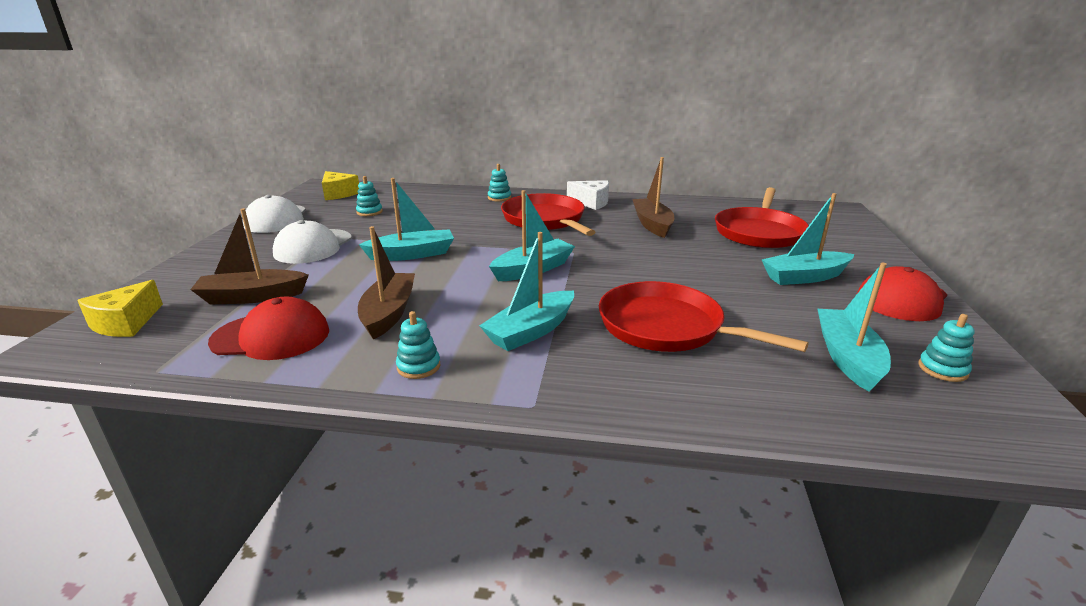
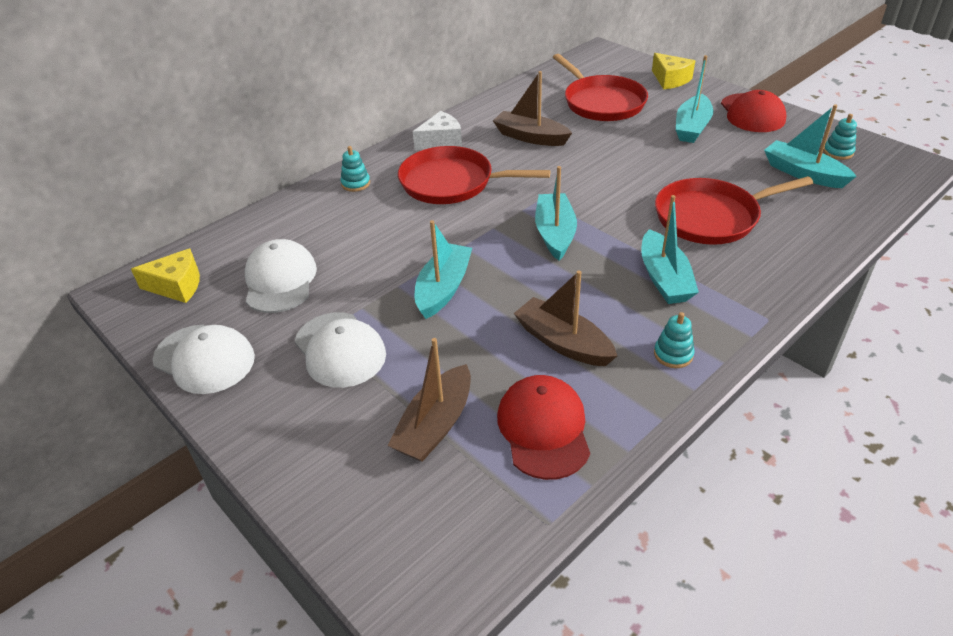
camera: 50 degrees left, 15 degrees up
(126, 323) = (407, 539): yellow cheese -> yellow cheese (670, 80)
(271, 336) = (543, 429): red cap -> red cap turned 45 degrees counterclockwise
(369, 212) = (280, 280): turquoise stacking toy -> white cap

